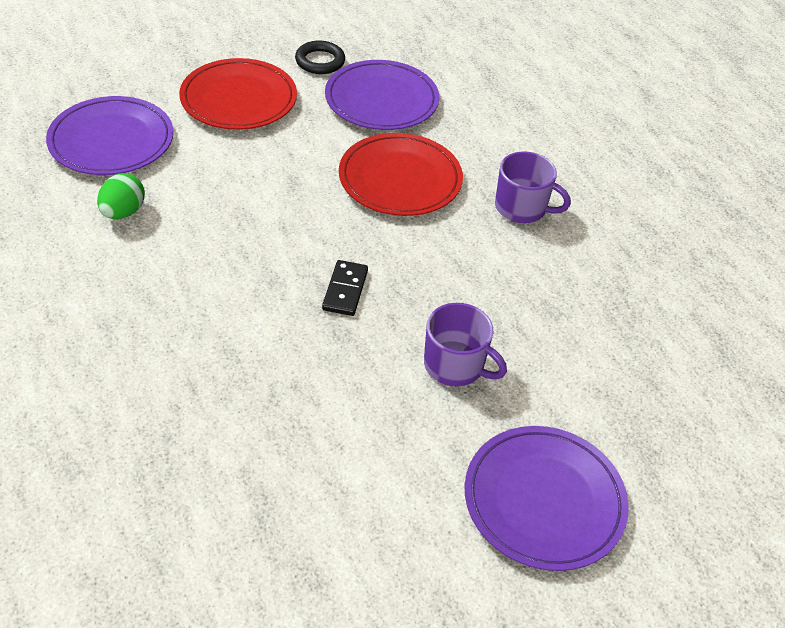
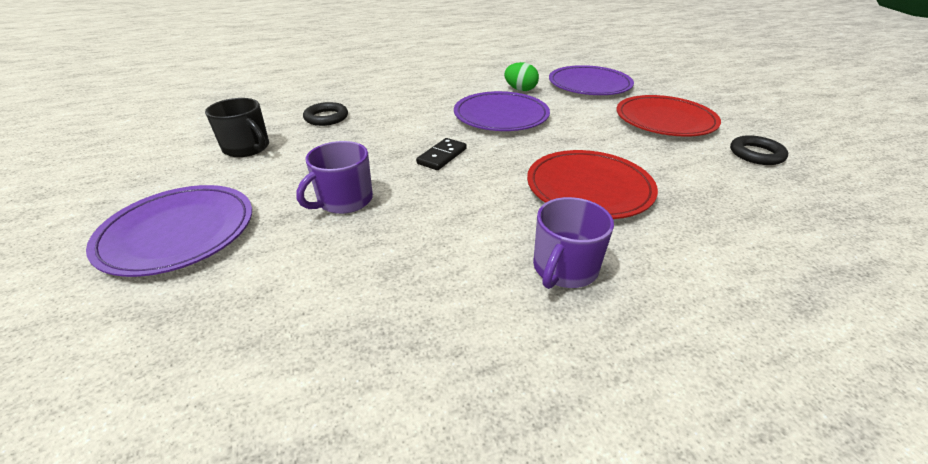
camera: 100 degrees right, 10 degrees down
(226, 439) = (326, 117): none -> black ring
(339, 513) = (247, 148): none -> black mug
(345, 290) = (442, 156): black domino -> black domino turned 75 degrees counterclockwise
(381, 100) = (717, 184): purple plate -> purple plate (501, 116)

